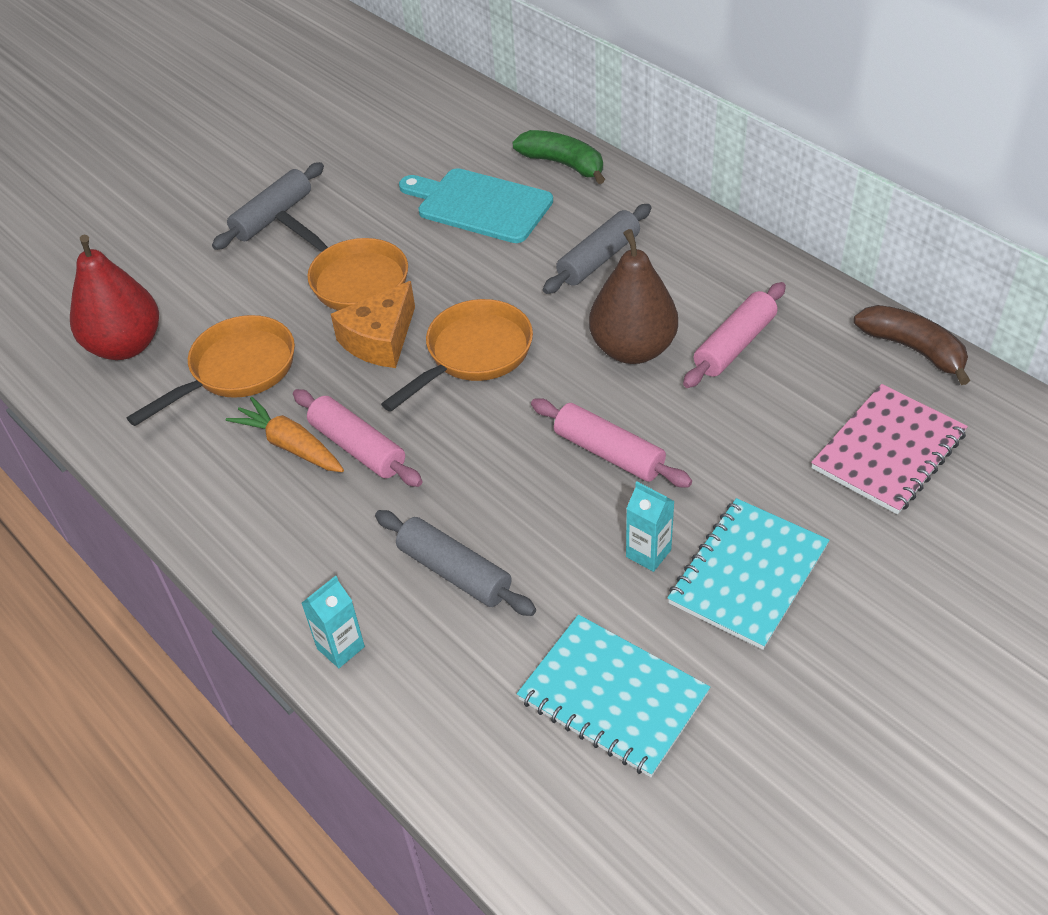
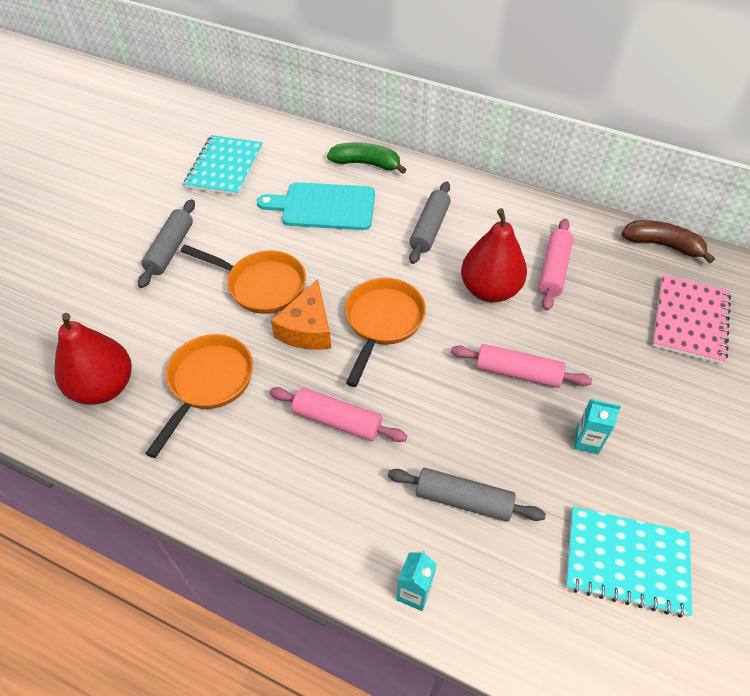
camera: 25 degrees left, 5 degrees up
(290, 445) = (284, 434): orange carrot -> none
(633, 349) = (490, 290): brown pear -> red pear
(748, 575) = (658, 437): turquoise notebook -> turquoise notebook (225, 167)

